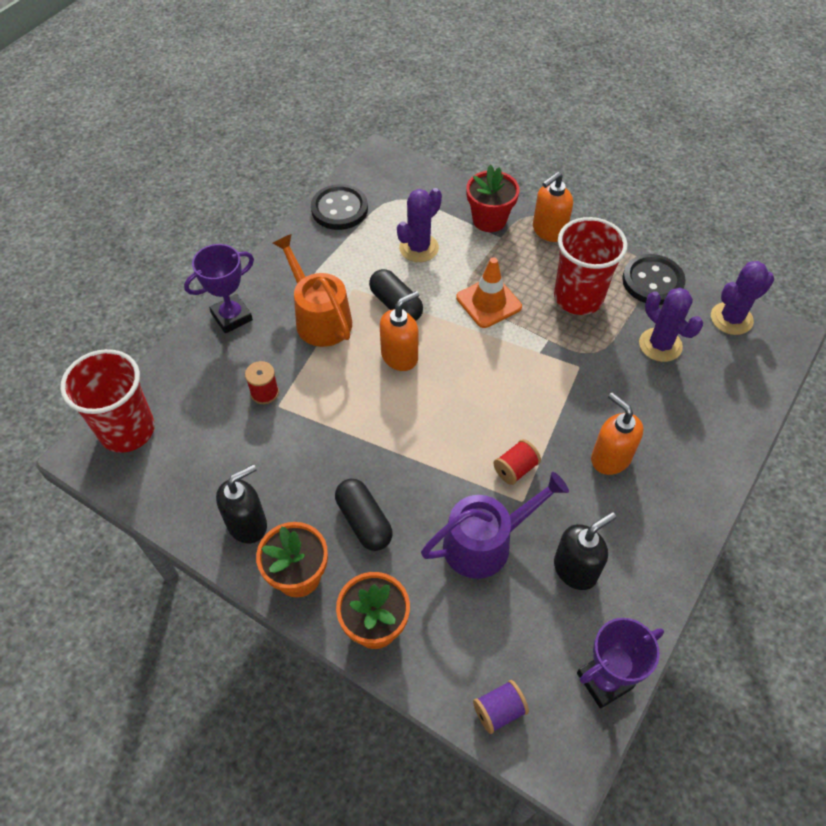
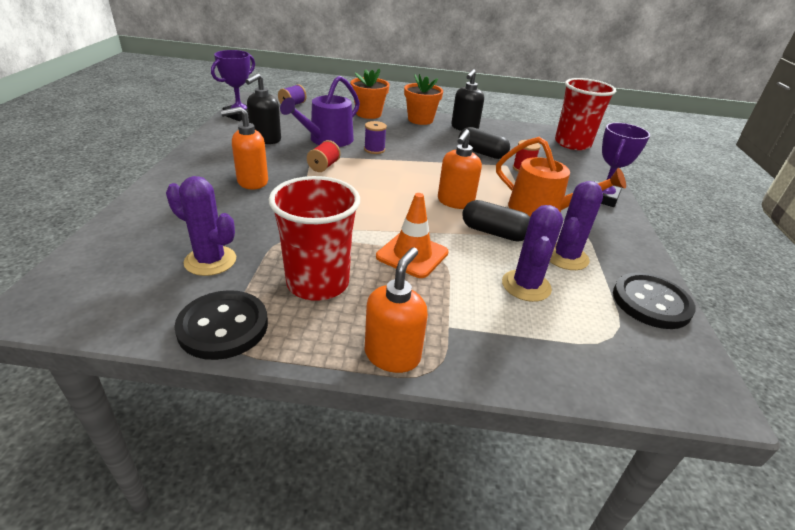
camera: 150 degrees right, 20 degrees down
(364, 521) = (404, 137): black capsule -> black capsule (481, 153)
(429, 494) = (374, 149): none -> purple spool
(489, 220) = (480, 345): red flower pot -> none
(610, 458) = (252, 182): orange soap dispenser -> orange soap dispenser turned 135 degrees clockwise
(731, 319) = (110, 309): purple cactus -> purple cactus (565, 257)

